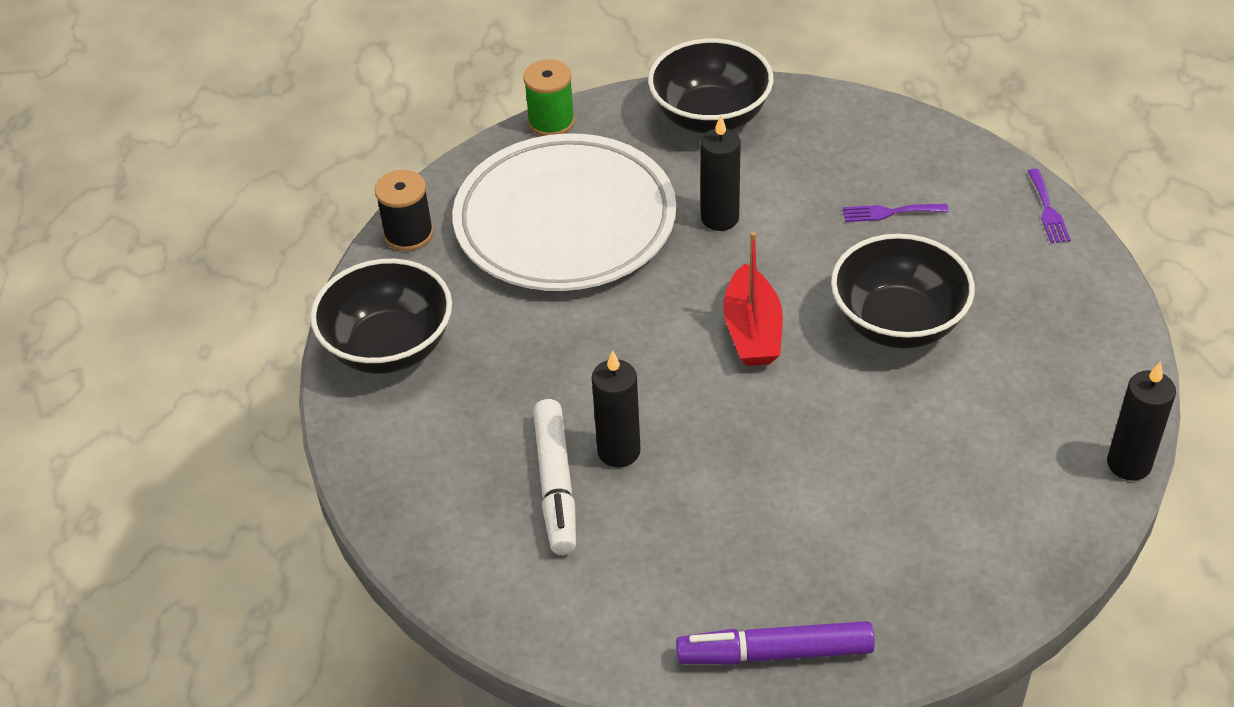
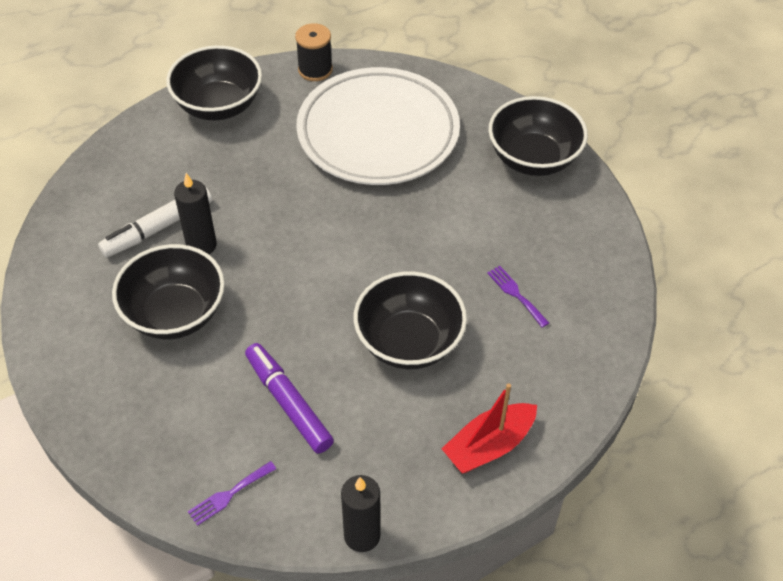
camera: 55 degrees right, 5 degrees up
(551, 122) = (463, 85): green spool -> none
(712, 516) = (175, 314): none -> black bowl
(720, 218) = (439, 205): black candle -> none
(752, 331) = (347, 266): red boat -> red boat (489, 446)
(775, 652) = (84, 392): purple marker -> purple marker (288, 402)
(1048, 210) = (593, 388): purple fork -> purple fork (229, 494)

